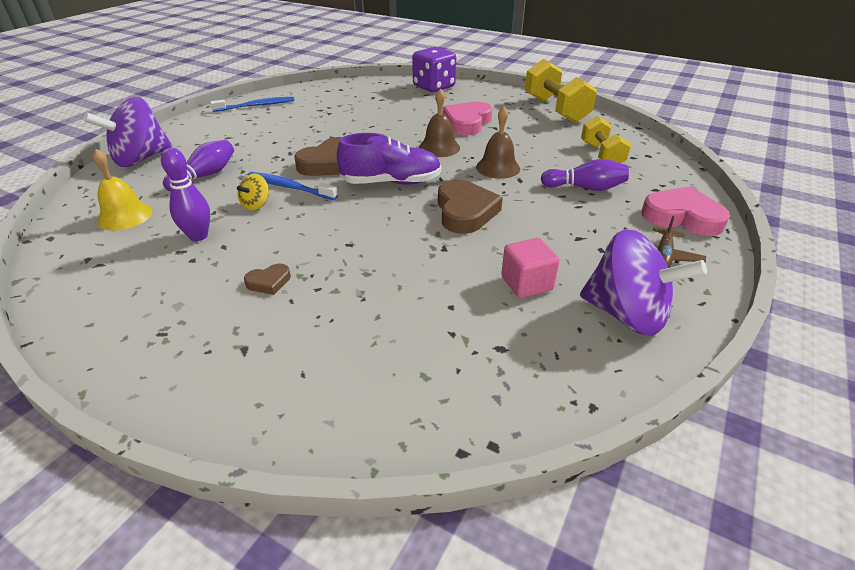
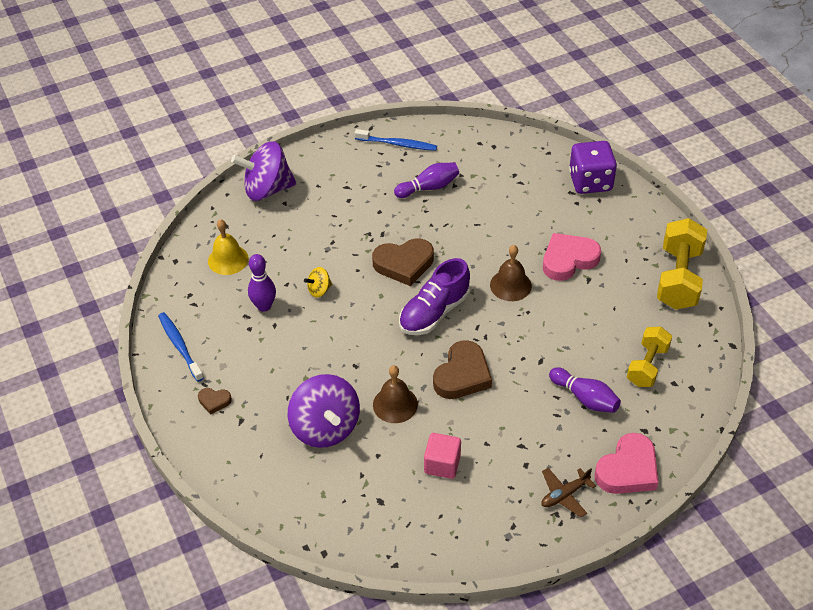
camera: 35 degrees right, 10 degrees up
(205, 176) = (302, 235): purple bowling pin -> purple bowling pin (429, 187)
(269, 282) = (283, 374): brown heart -> brown heart (214, 401)
(290, 187) = (355, 281): blue toothbrush -> blue toothbrush (180, 346)
(391, 182) = (434, 312): purple shoe -> purple shoe turned 105 degrees clockwise
(498, 167) = (536, 337): brown bell -> brown bell (395, 404)
(626, 314) = (481, 523): purple spinning top -> purple spinning top (325, 427)
(682, 217) = (628, 469): pink heart -> pink heart turned 75 degrees clockwise

